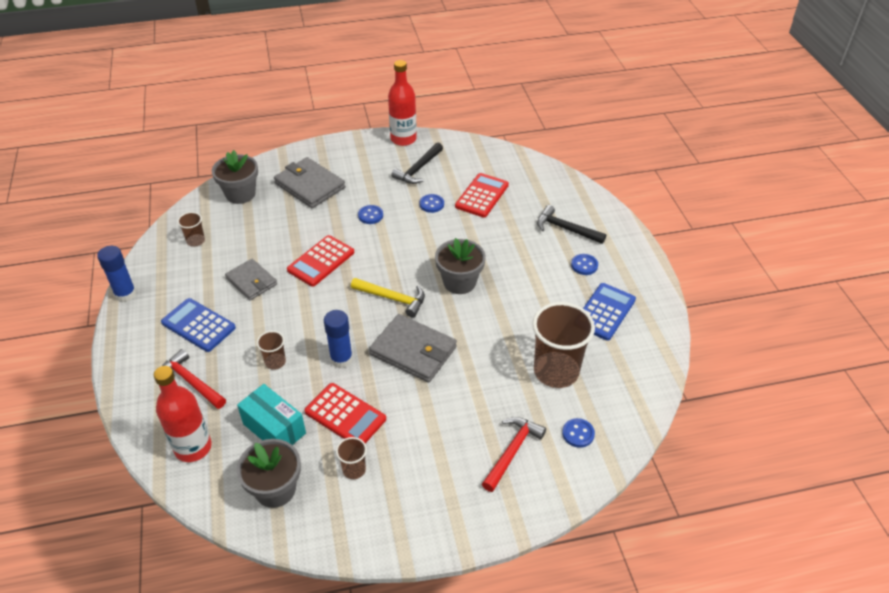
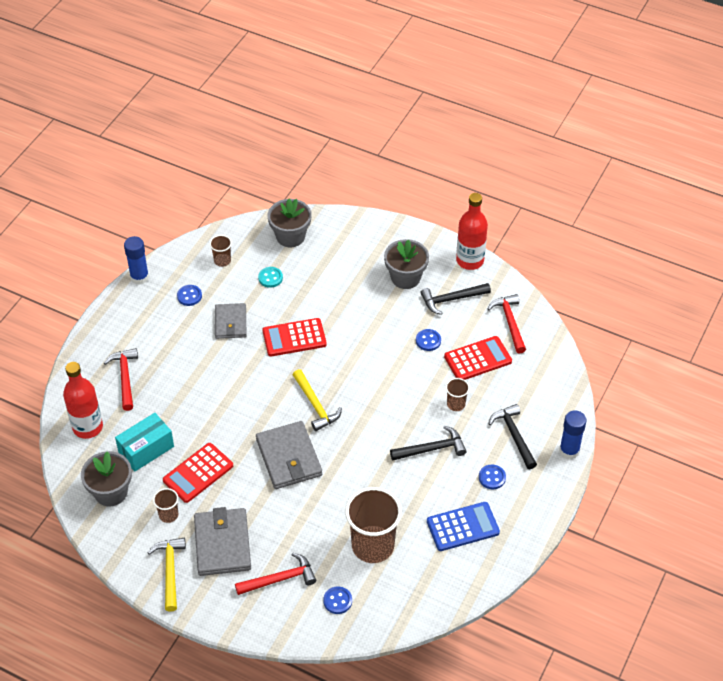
camera: 40 degrees right, 5 degrees up
(198, 325) = (165, 336): blue calculator -> none
(253, 231) = (270, 278): none -> turquoise button
(274, 428) = (146, 449): turquoise box -> turquoise box turned 60 degrees clockwise
(275, 362) = (190, 400): brown cup -> brown cup (456, 404)
(310, 186) = (349, 261): grey wallet -> grey wallet (222, 544)
(341, 359) = (234, 429): blue glue stick -> blue glue stick (569, 451)
(345, 415) = (198, 473): red calculator -> red calculator turned 60 degrees clockwise
(370, 215) = (370, 320): blue button -> blue button (189, 296)
(407, 518) = (170, 571): none -> yellow hammer
(459, 282) = (378, 425): grey flower pot -> grey flower pot (405, 277)
(477, 161) = (510, 322): none -> red hammer
(519, 273) = (432, 449): none -> black hammer

